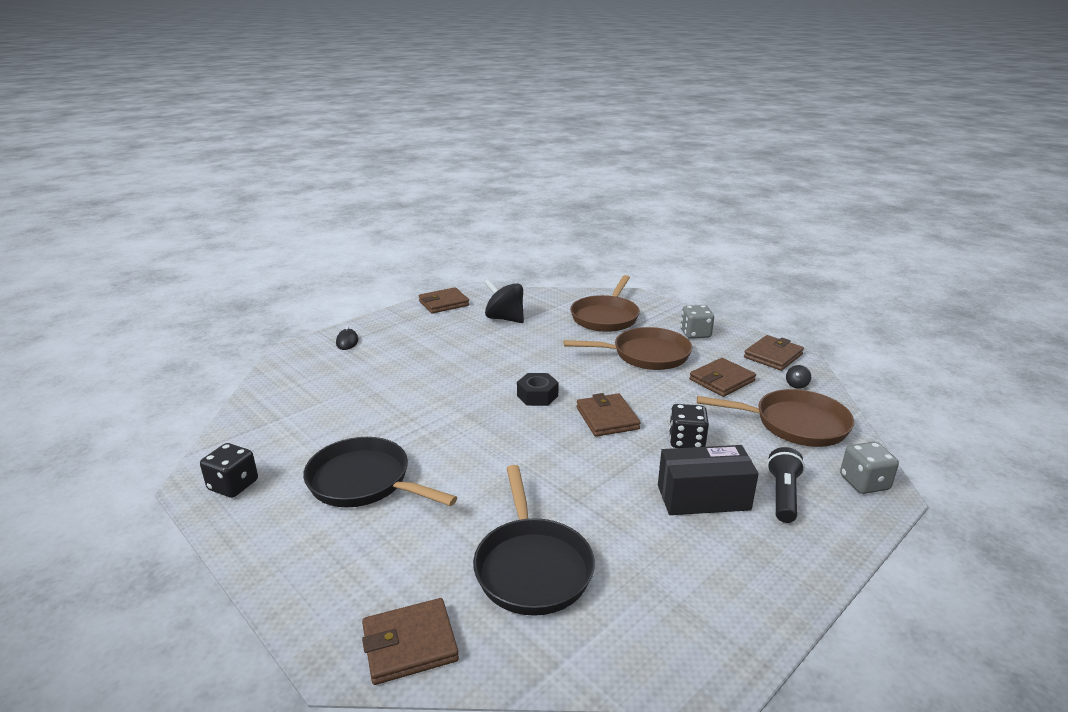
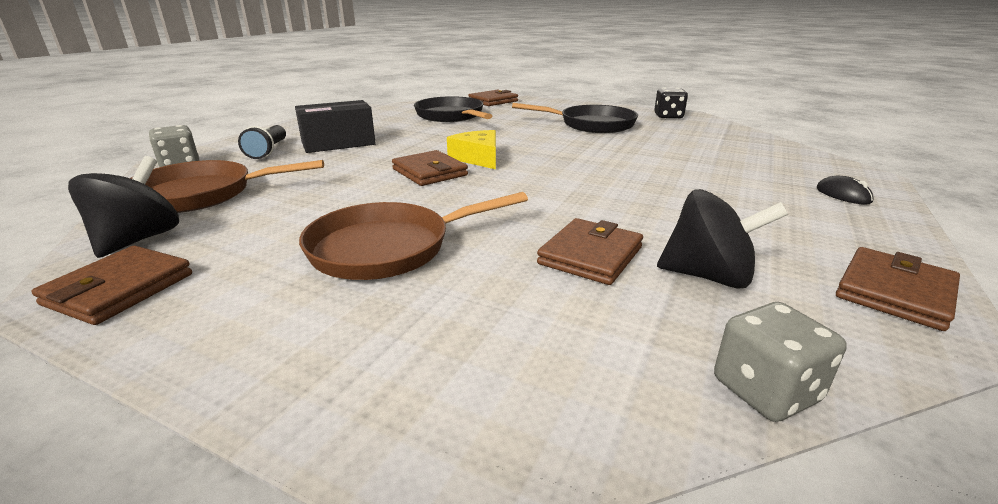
camera: 160 degrees right, 0 degrees up
(537, 396) = (519, 178): black nut -> none
(554, 432) = (478, 158): none -> yellow cheese
(605, 317) = (499, 329): brown pan -> none
(686, 441) = (343, 168): black dice -> none
(695, 334) = (269, 318): grey dice -> grey dice (765, 390)
(722, 380) = (266, 228): brown wallet -> brown wallet (590, 255)
(796, 385) = (138, 240): black spinning top -> black spinning top, size x2.35

